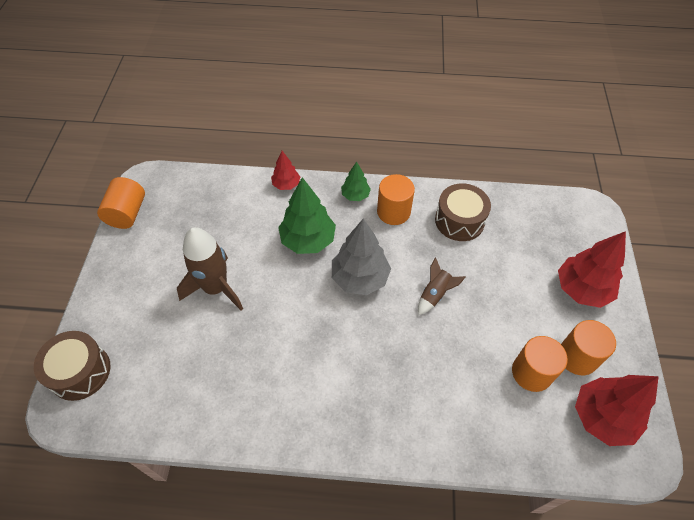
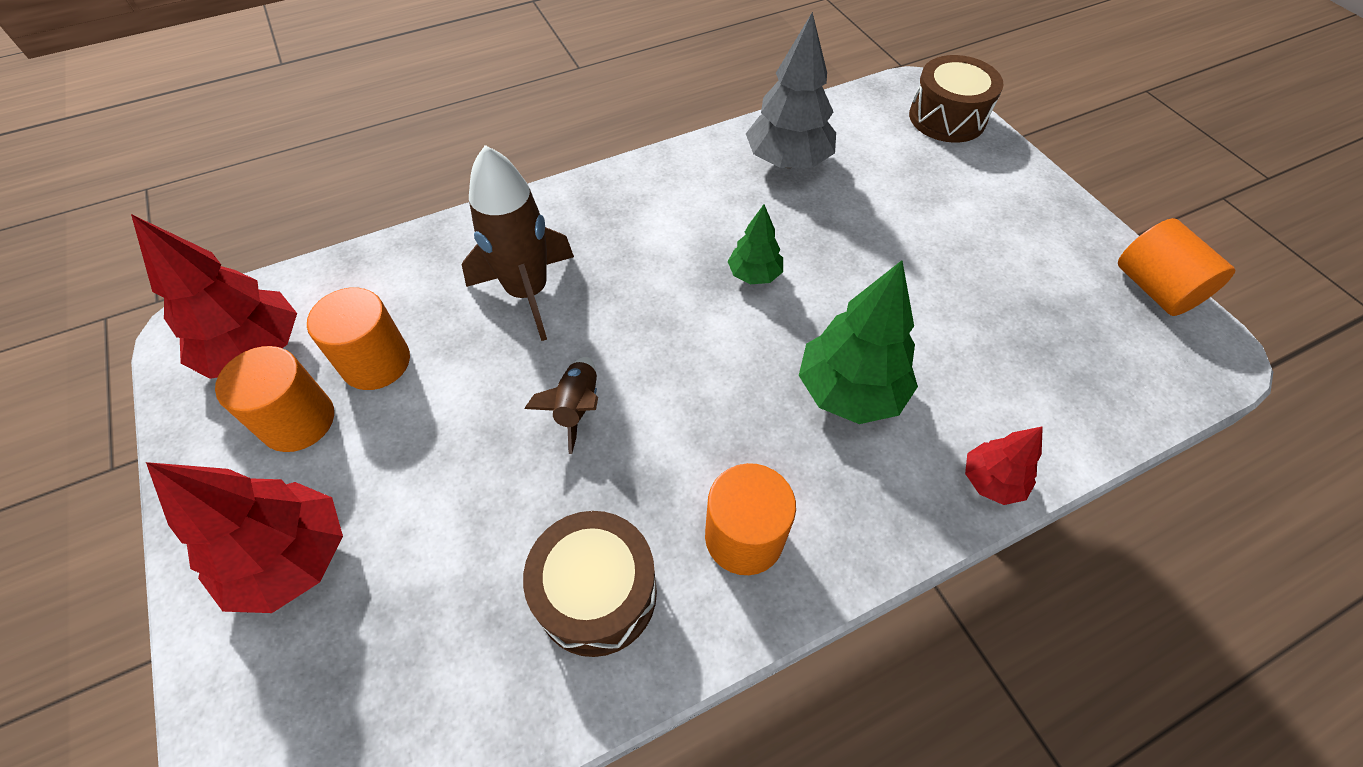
camera: 150 degrees right, 0 degrees up
(216, 288) = (907, 256): brown rocket -> brown rocket (527, 292)
(355, 195) = (845, 533): green tree -> green tree (754, 275)
(360, 278) = (716, 372): grey tree -> grey tree (787, 161)

